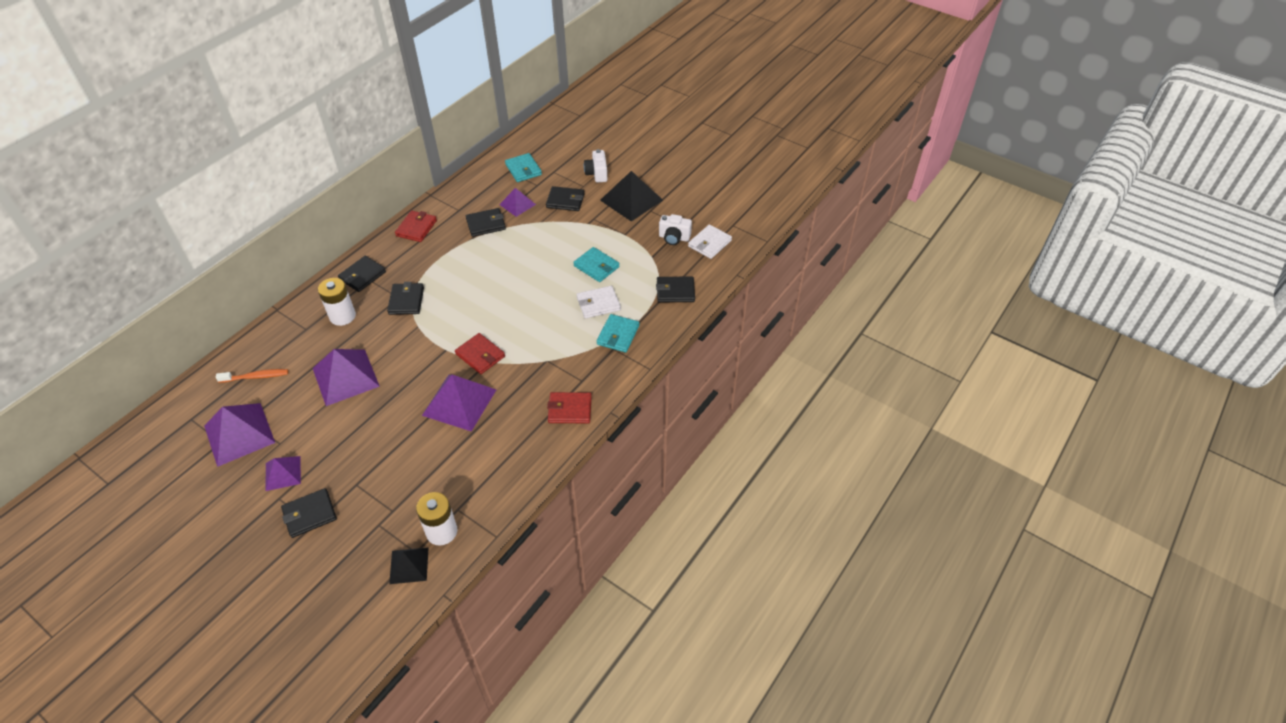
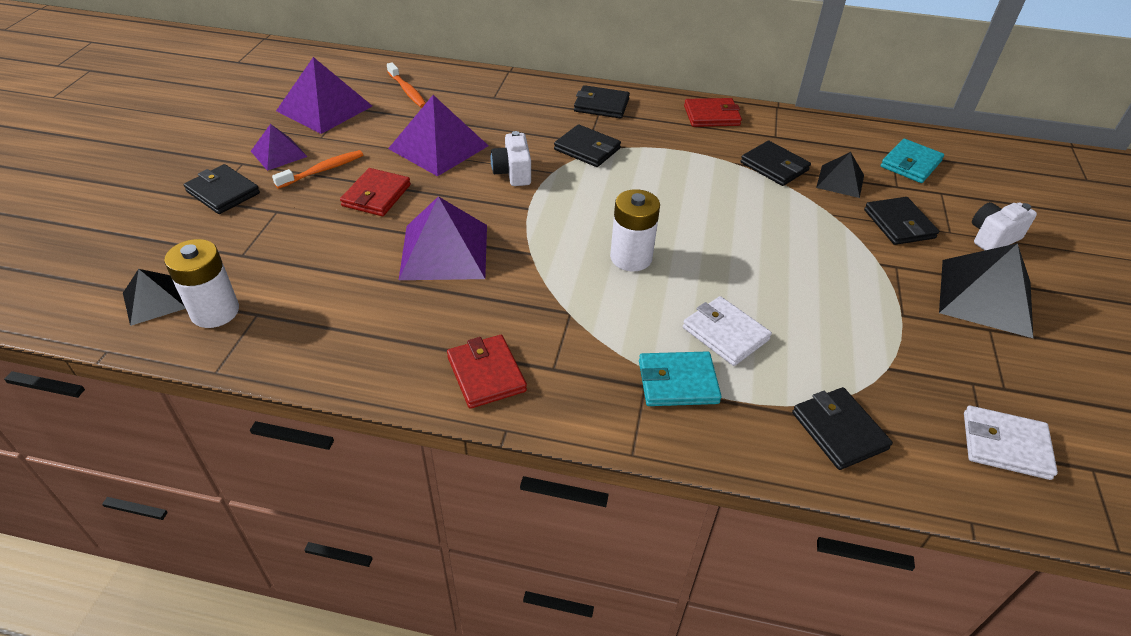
camera: 65 degrees right, 5 degrees down
(325, 449) = (323, 170): none -> orange toothbrush
(342, 316) = (529, 113): white battery -> white battery (631, 258)
(406, 301) = (587, 149): black wallet -> black wallet turned 60 degrees clockwise
(480, 355) = (537, 242): red wallet -> red wallet (376, 195)
(517, 204) = (840, 181): purple pyramid -> black pyramid
(596, 266) = (801, 304): turquoise wallet -> none
(674, 238) = (962, 384): white camera -> white camera (513, 173)

